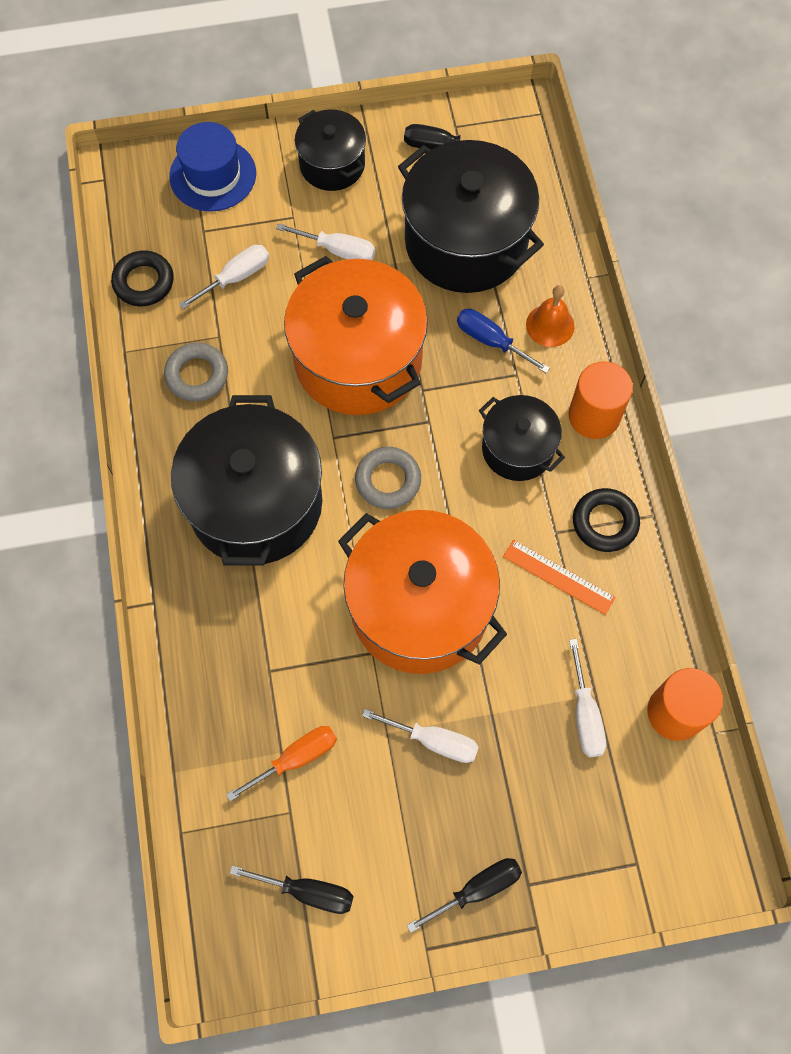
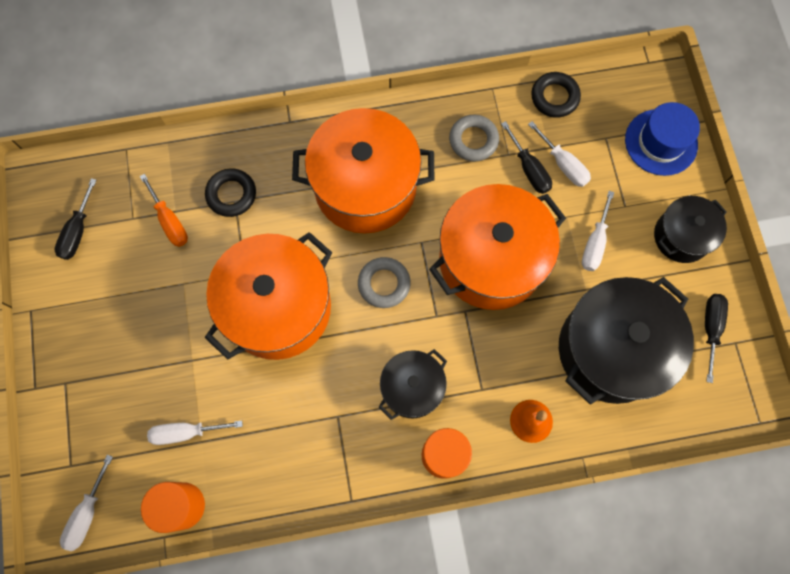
camera: 90 degrees right, 5 degrees up
(255, 503) = (365, 187): black pot -> orange pot
(434, 741) = (174, 317): white screwdriver -> white screwdriver (87, 513)
(477, 889) = (66, 346): black screwdriver -> black screwdriver (529, 169)
(491, 341) = (513, 369): blue screwdriver -> none
(558, 576) = (299, 417): orange ruler -> none
(605, 522) = (345, 458): black ring -> black ring (231, 194)

